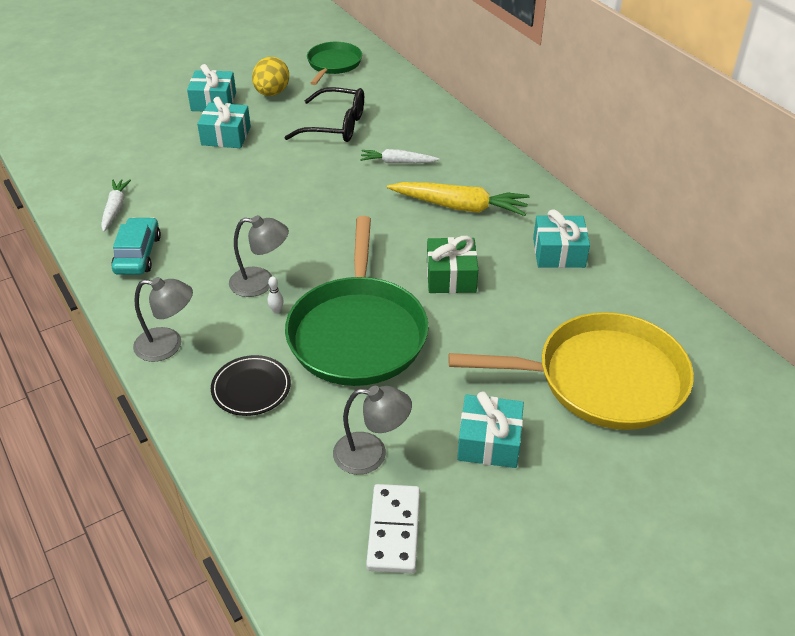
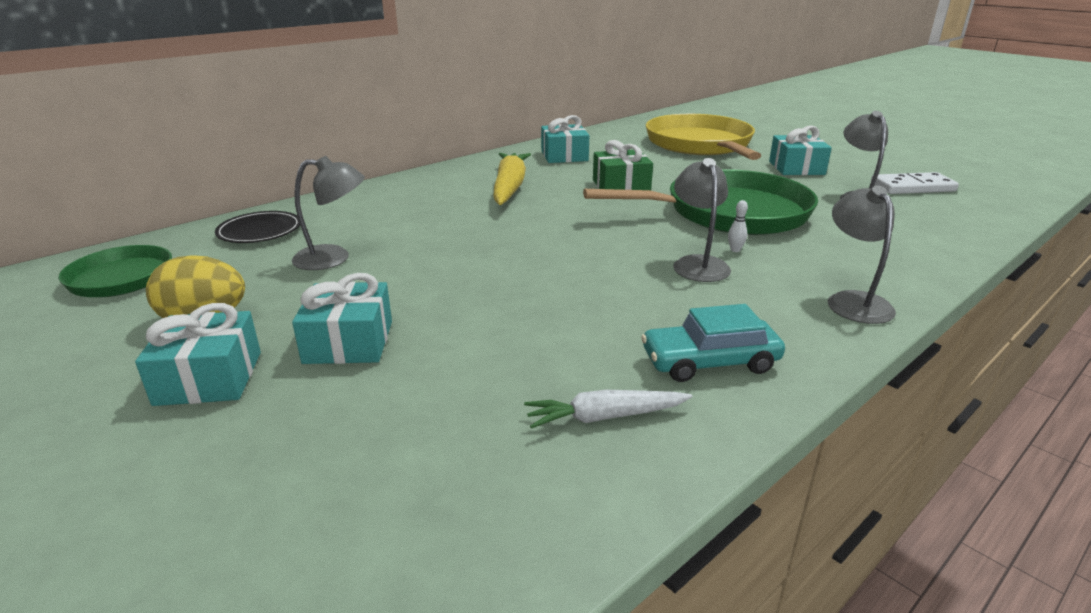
camera: 100 degrees left, 15 degrees down
(251, 388) = (854, 248): black plate -> black plate (260, 231)
(336, 126) = (333, 258): black glasses -> grey lamp
(397, 162) = (428, 217): white carrot -> none

